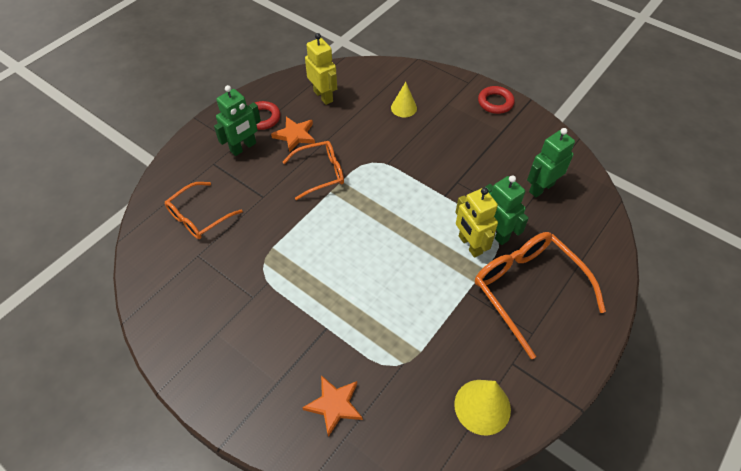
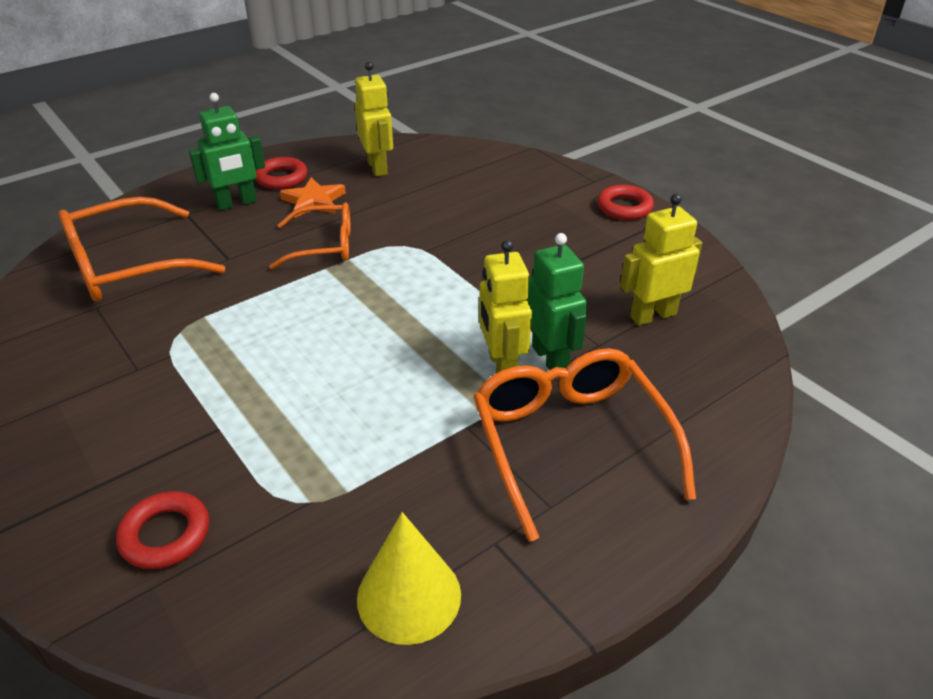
camera: 15 degrees right, 15 degrees down
(199, 217) = (128, 266): orange glasses -> orange glasses, size x1.59
(334, 405) = (165, 535): orange star -> red ring
(404, 108) = (484, 194): yellow cone -> none
(541, 188) = (652, 315): green robot -> yellow robot

